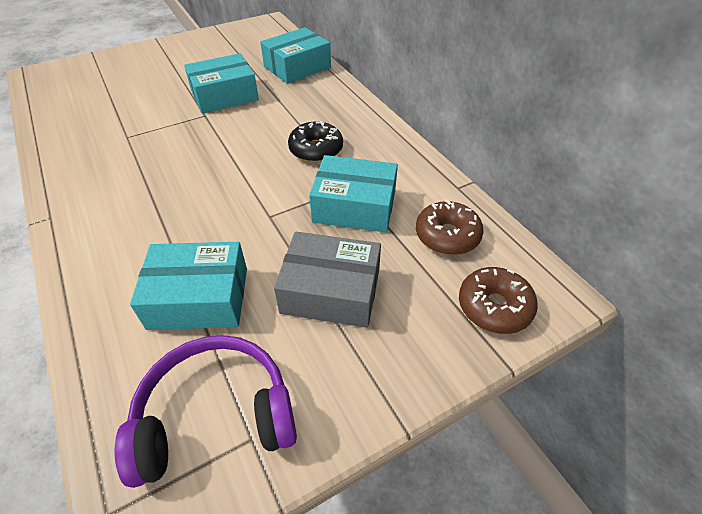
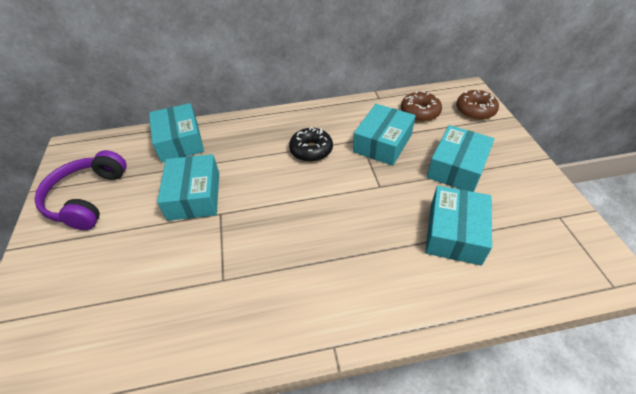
camera: 70 degrees left, 0 degrees up
(215, 415) = (547, 231): purple headphones -> purple headphones (87, 198)
(331, 291) = (456, 167): grey box -> turquoise box

